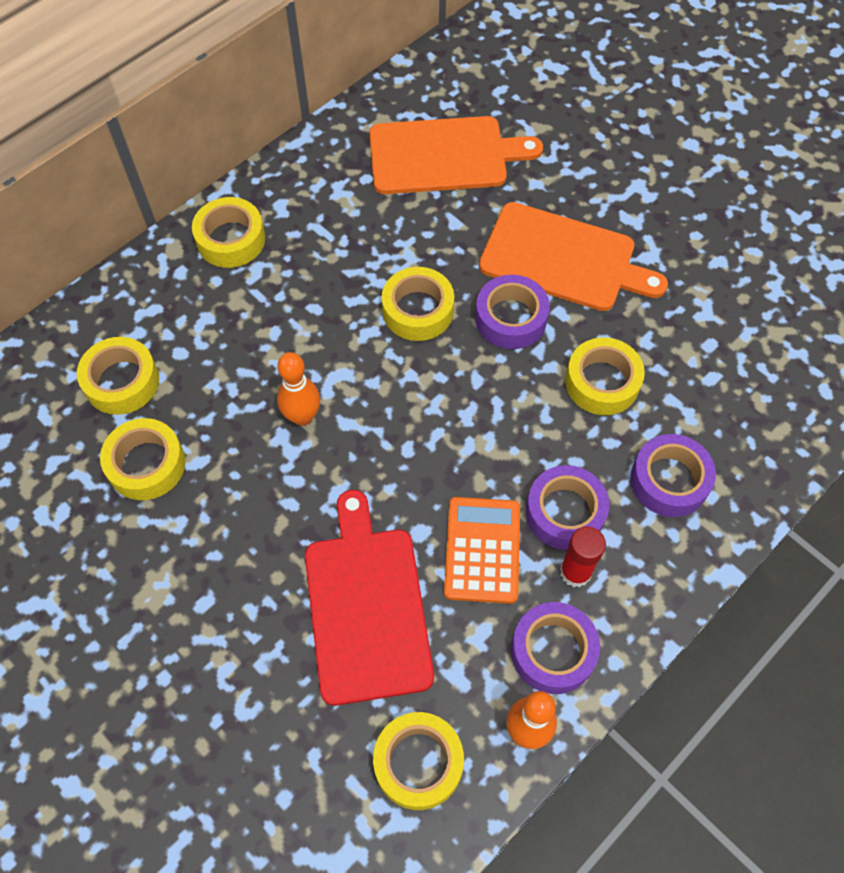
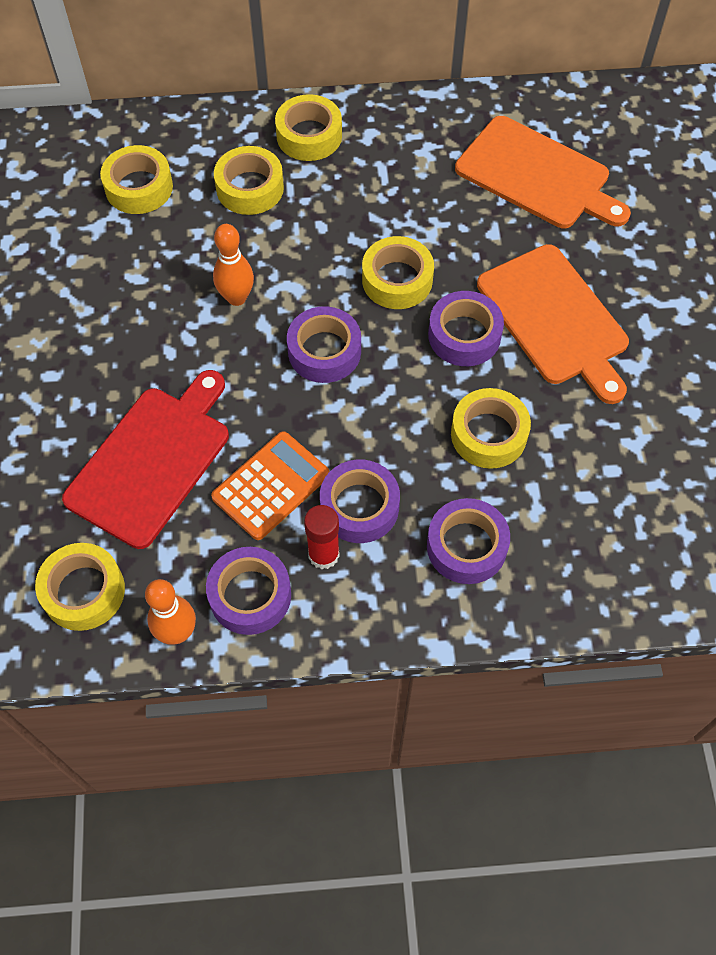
camera: 40 degrees right, 0 degrees up
(146, 464) = (101, 255): yellow tape -> yellow tape (250, 188)
(417, 409) = (324, 351): none -> purple tape

